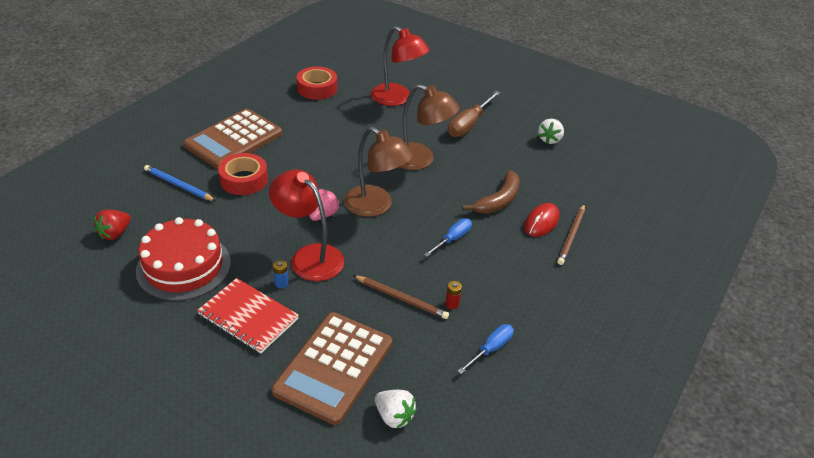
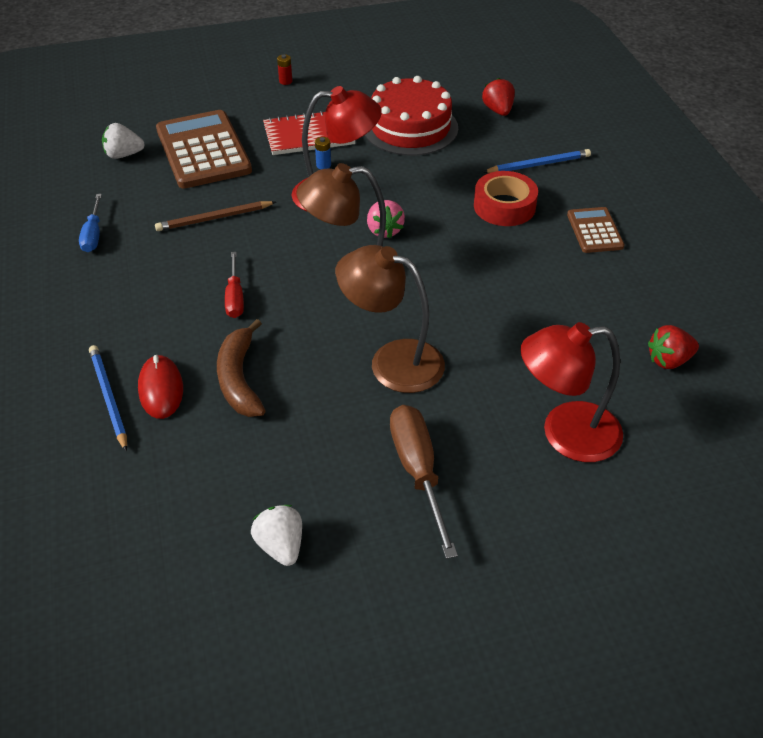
camera: 135 degrees right, 5 degrees up
(234, 140) = (594, 231): brown calculator -> brown calculator, size x0.52
(317, 88) = (669, 360): red tape -> red strawberry
(420, 160) = (392, 361): brown lamp -> brown lamp turned 45 degrees clockwise
(452, 239) = (235, 297): blue screwdriver -> red screwdriver
(452, 304) = (165, 243): red battery -> red battery (285, 81)
(571, 236) = (108, 398): brown pencil -> blue pencil

